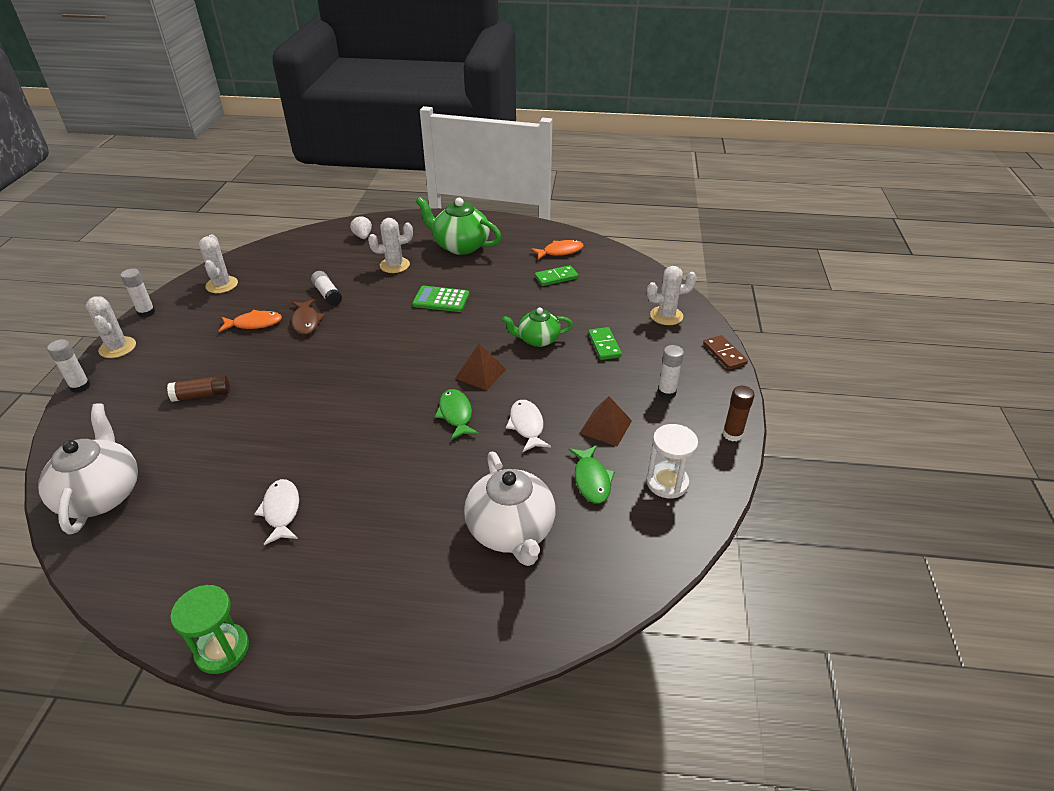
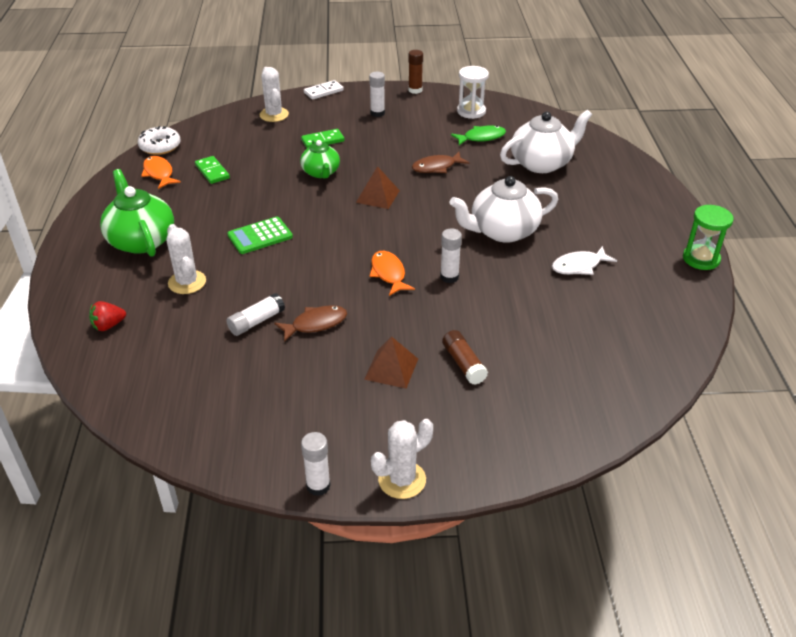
camera: 100 degrees left, 0 degrees up
(80, 386) = (485, 479): white glue stick -> white glue stick (449, 277)
(101, 495) = (619, 380): white teapot -> white teapot (503, 231)
(222, 285) = (240, 429): white cactus -> none
(254, 324) = (327, 366): orange fish -> orange fish (388, 273)
(363, 236) = (108, 325): white strawberry -> red strawberry
(441, 300) = (260, 236): green calculator -> green calculator turned 60 degrees clockwise
(456, 414) = (435, 201): green fish -> none
(460, 246) = (141, 240): green teapot -> green teapot turned 135 degrees clockwise
(527, 426) = (436, 167): white fish -> brown fish
(605, 427) = (425, 135): brown pyramid -> brown pyramid (391, 368)
(608, 251) = (160, 146): none -> white donut
(724, 354) = (323, 91): brown domino -> white domino

